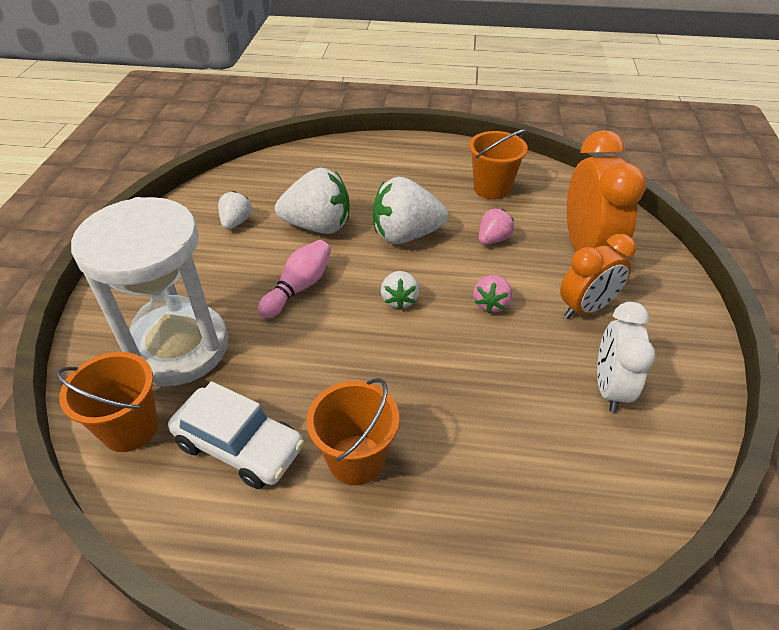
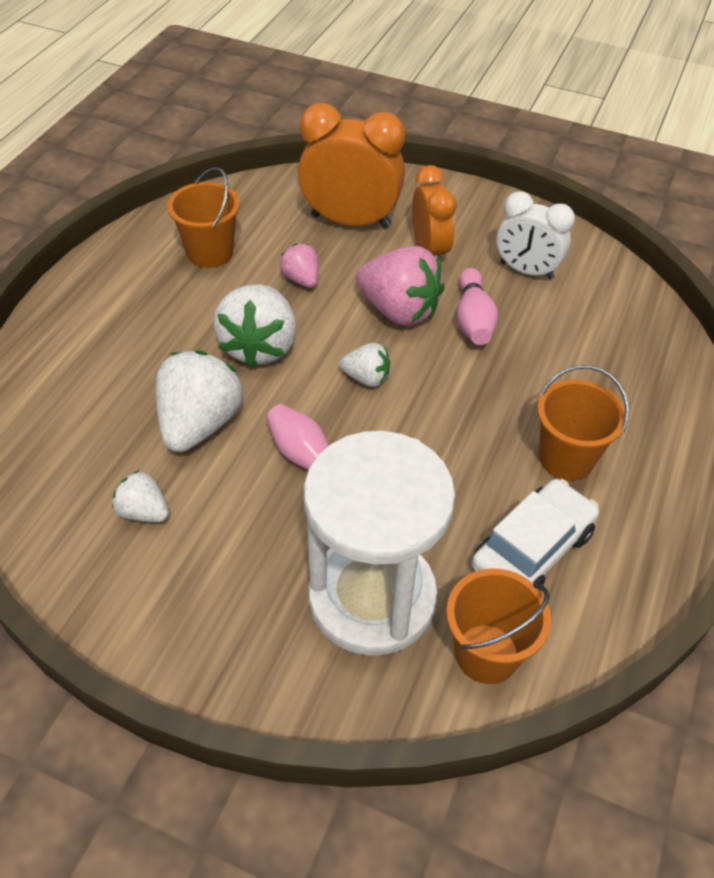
camera: 75 degrees left, 5 degrees up
(491, 303) = (399, 310): pink strawberry -> pink strawberry, size x1.89
(509, 357) = (473, 319): none -> pink bowling pin

